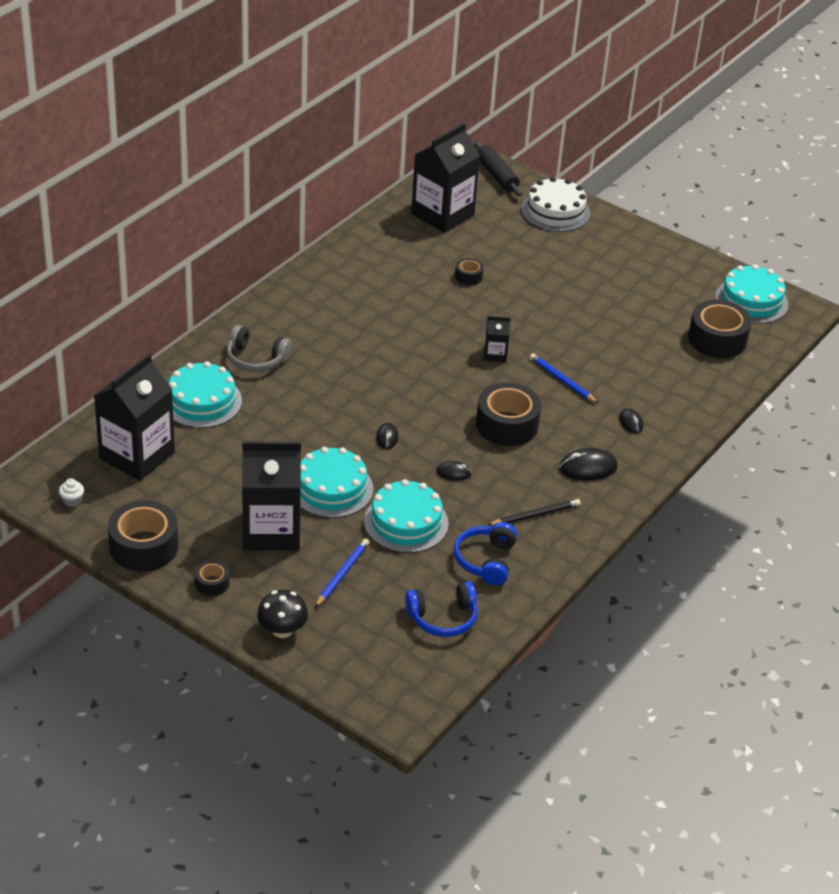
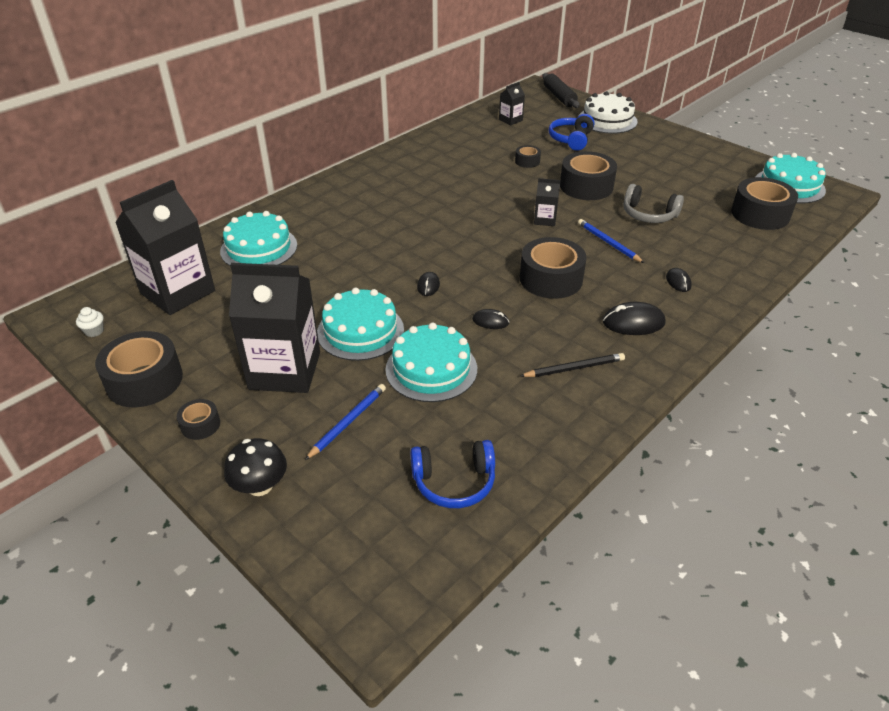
camera: 10 degrees right, 0 degrees up
(256, 359) = (321, 216): grey headphones -> grey headphones (648, 215)
(442, 214) = (510, 120): black carton -> black carton, size x0.45
(485, 560) = (513, 415): blue headphones -> blue headphones (571, 139)
(536, 309) = (586, 186): none -> black tape

